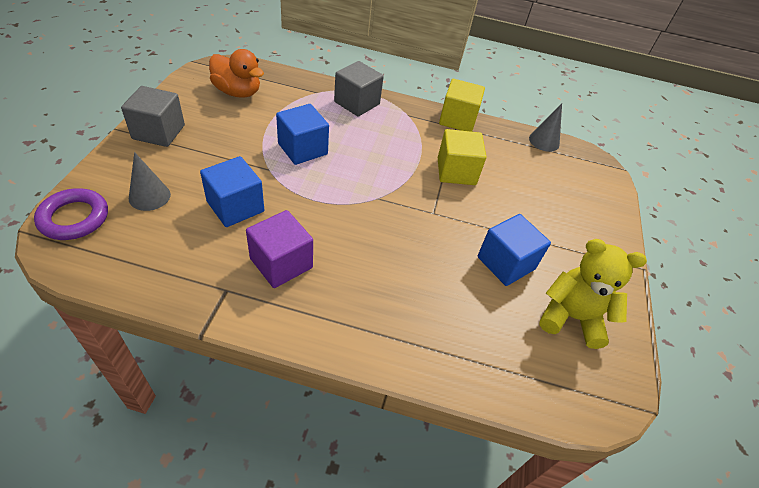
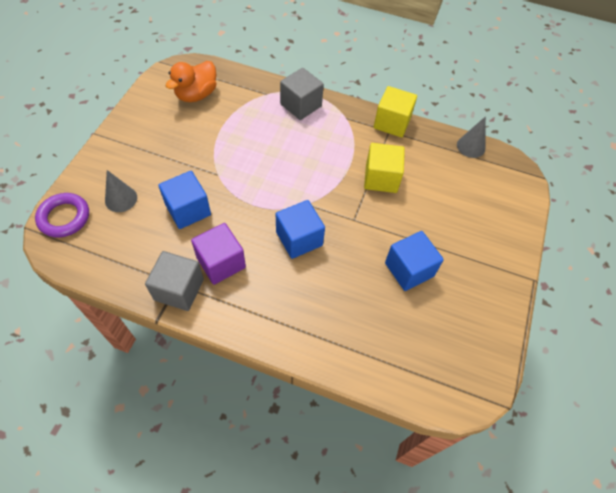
camera: 10 degrees right, 10 degrees up
(159, 132) = (129, 137): grey cube -> grey cube (179, 289)
(237, 92) = (196, 95): orange duck -> orange duck turned 90 degrees clockwise
(302, 149) = (248, 154): blue cube -> blue cube (299, 239)
(571, 317) = (456, 322): yellow teddy bear -> none

